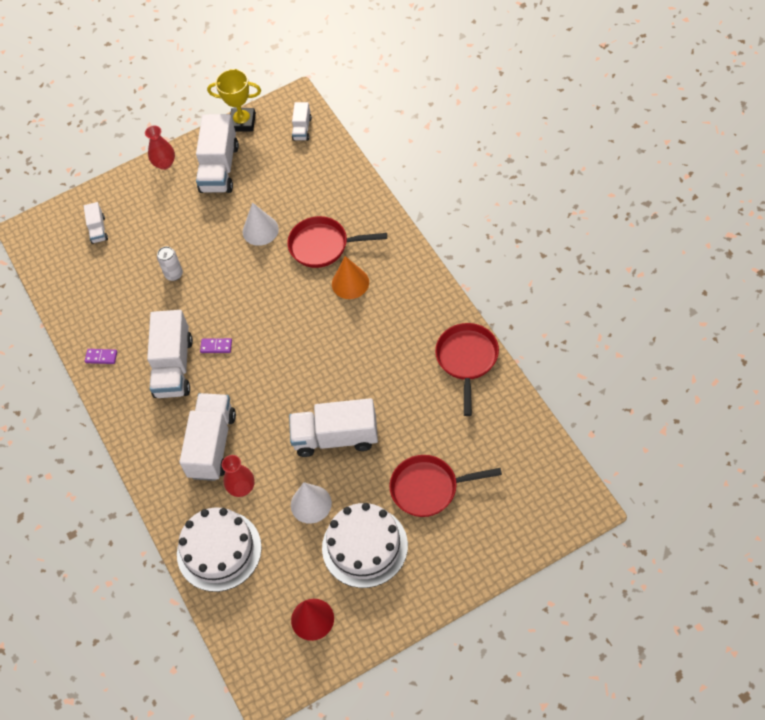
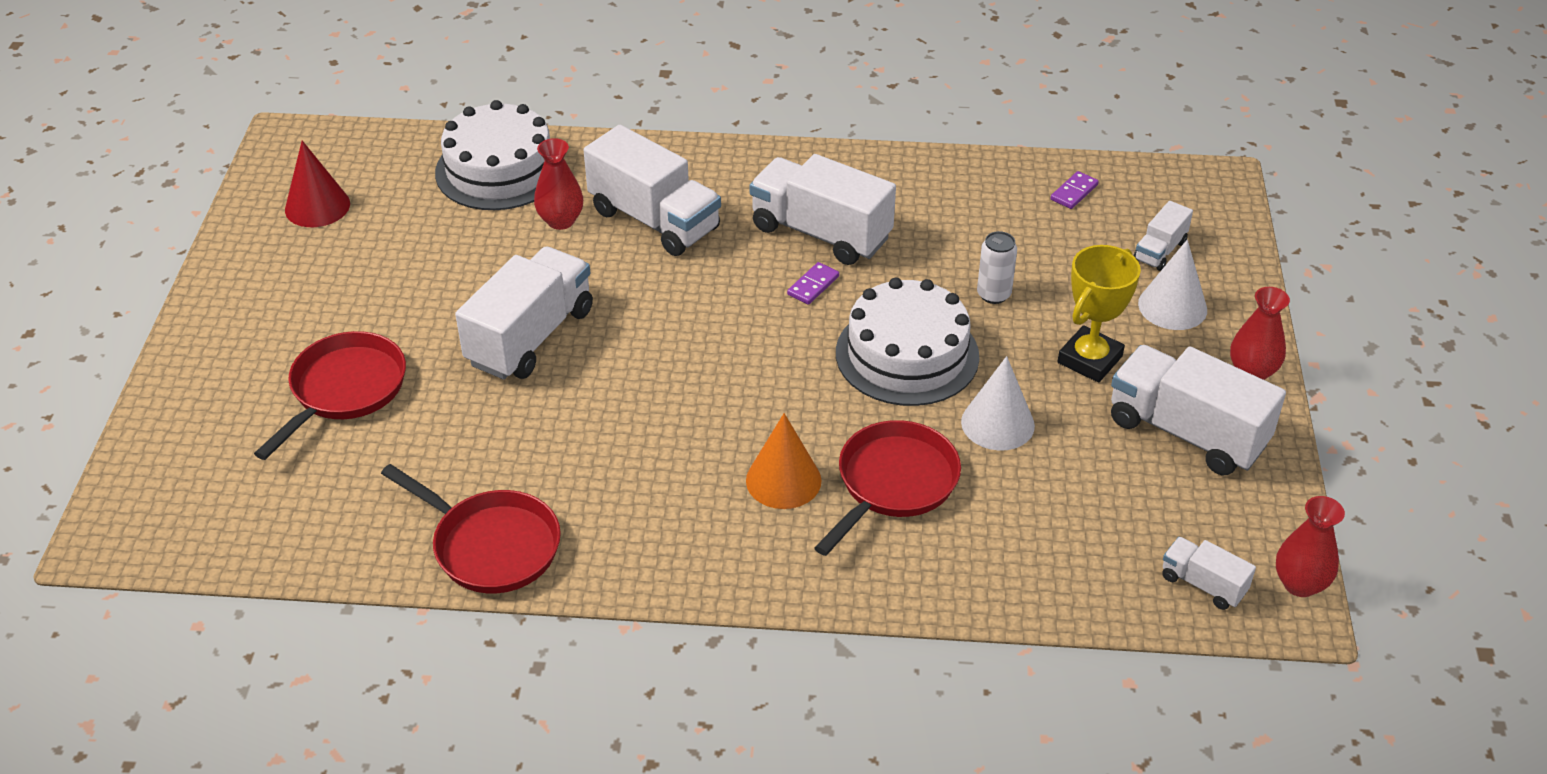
camera: 115 degrees right, 15 degrees down
(98, 229) = (1160, 251): white truck -> white truck turned 75 degrees counterclockwise
(101, 357) = (907, 176): purple domino -> purple domino (1074, 192)
(243, 122) = (1284, 509): yellow trophy -> yellow trophy (1089, 359)
(280, 103) = (1300, 584): none -> red vase
(311, 504) = (463, 270): white cone -> white cone (1172, 306)
(364, 546) = (345, 290): white cake -> white cake (907, 354)

